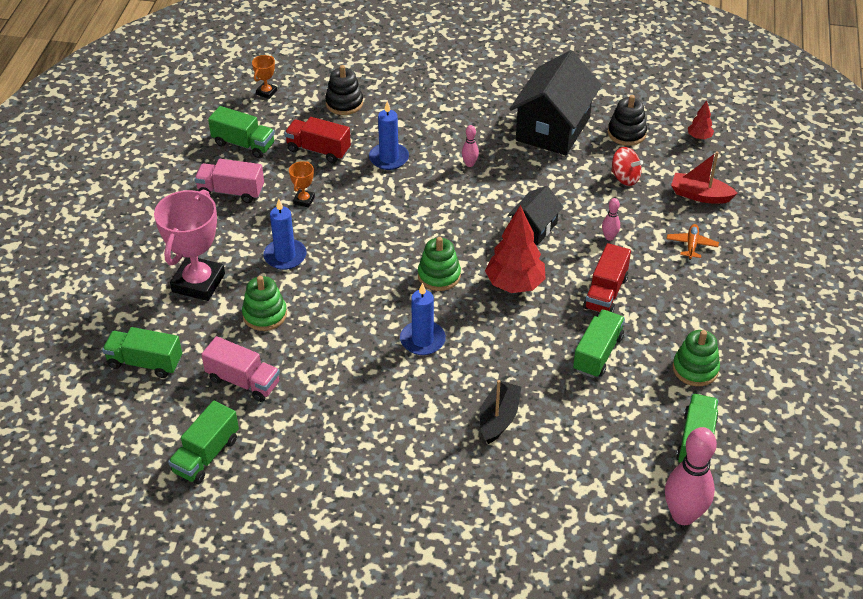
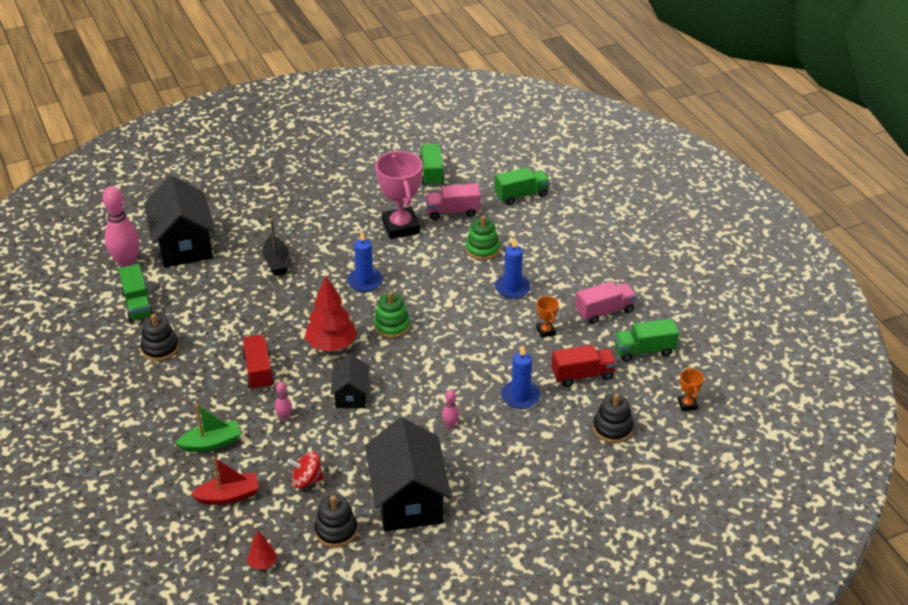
camera: 145 degrees right, 5 degrees down
(198, 283) = (547, 247): pink trophy -> pink trophy (401, 227)
(596, 507) = (183, 245): none -> black house
(597, 353) = (237, 327): green truck -> none
(691, 245) = (211, 443): orange plane -> green boat
(695, 369) = (160, 348): green stacking toy -> black stacking toy

